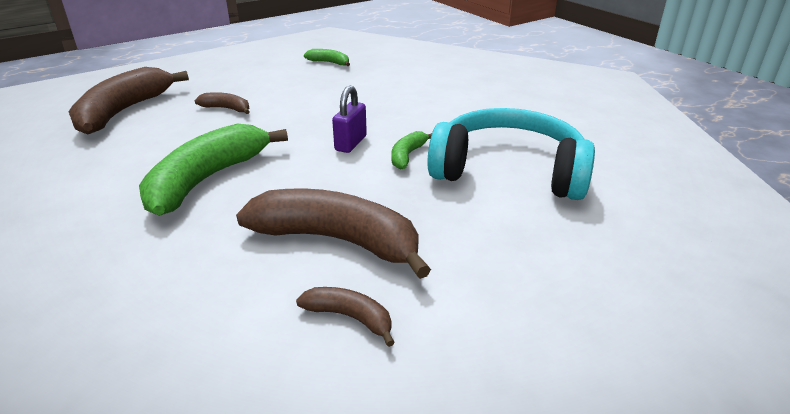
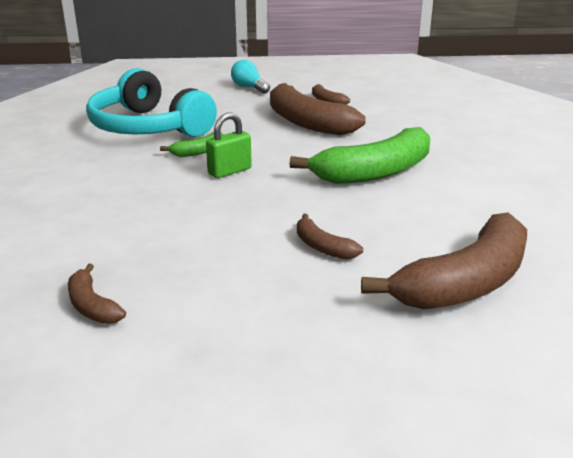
camera: 150 degrees left, 5 degrees down
(329, 63) = (92, 306): green banana -> brown banana
(350, 143) = (229, 171): purple padlock -> green padlock
(527, 315) = (249, 88): none -> turquoise light bulb

